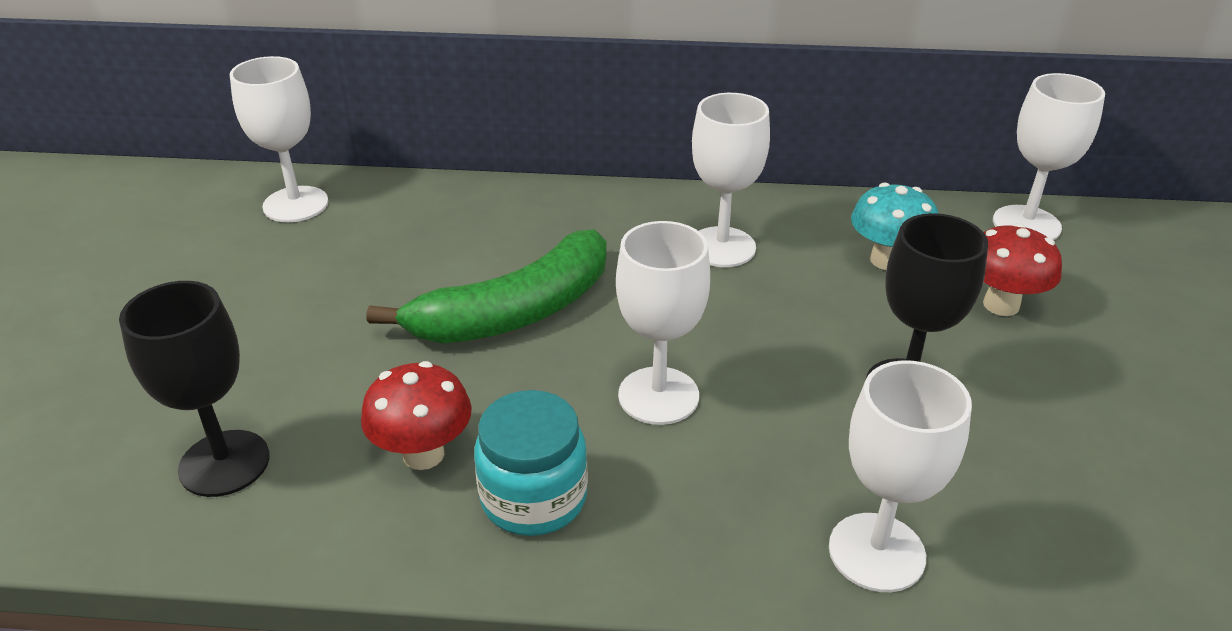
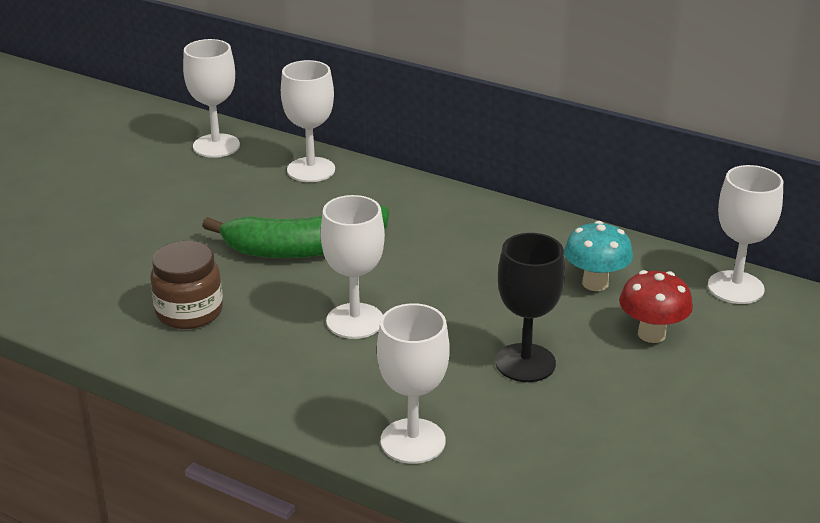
camera: 25 degrees right, 5 degrees down
(224, 463) = (79, 285): black goblet -> none
(423, 454) = (189, 312): red mushroom -> brown jar
(534, 498) = (234, 352): turquoise jar -> none
(722, 247) = (481, 244): white goblet -> white goblet (311, 170)

